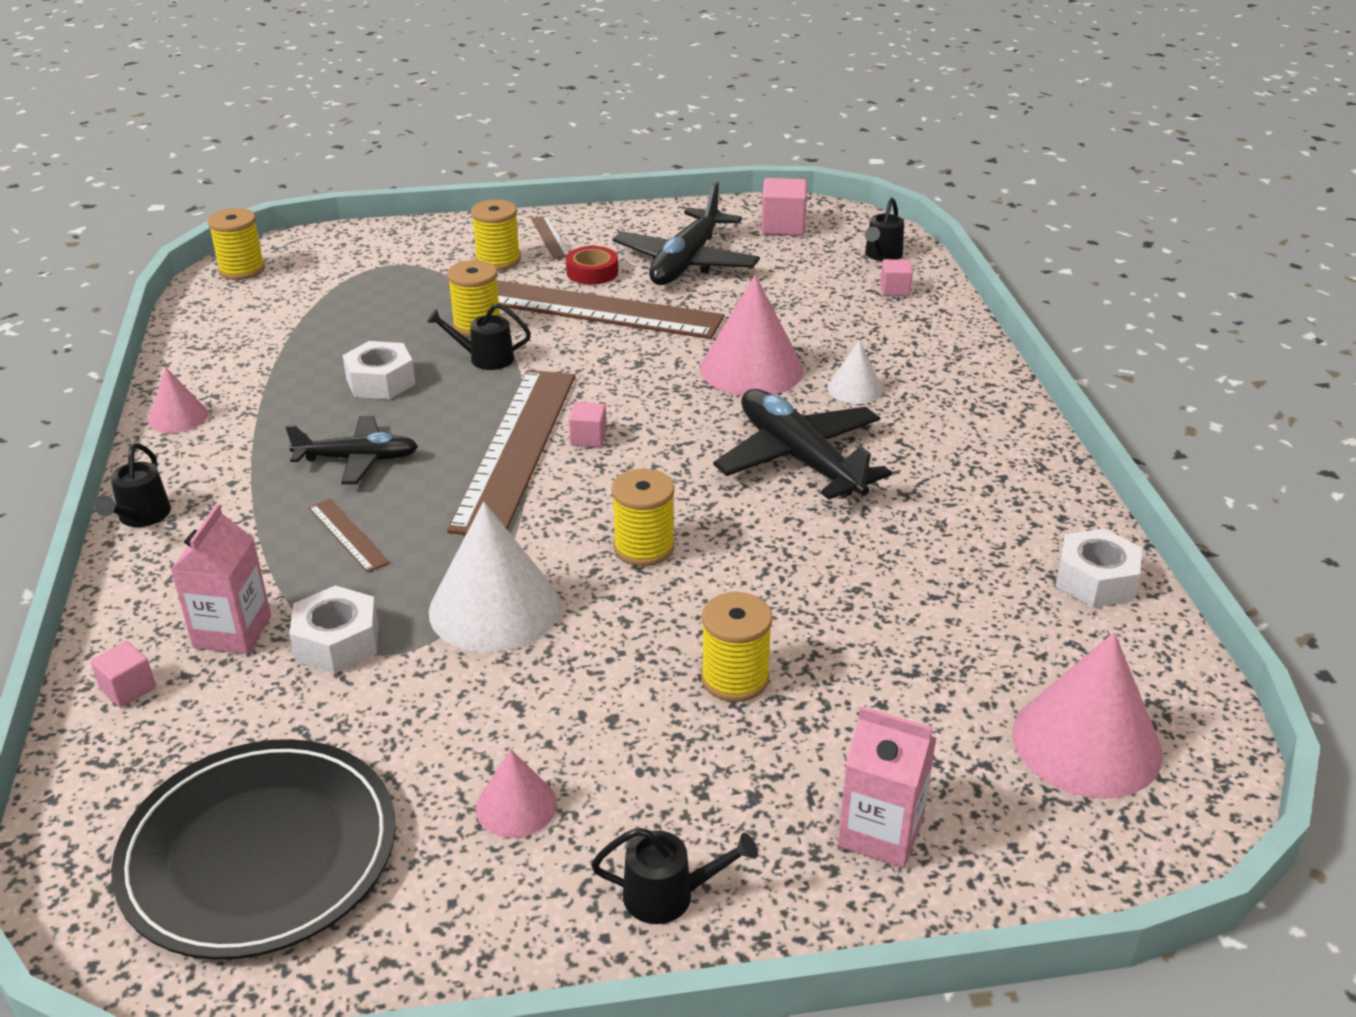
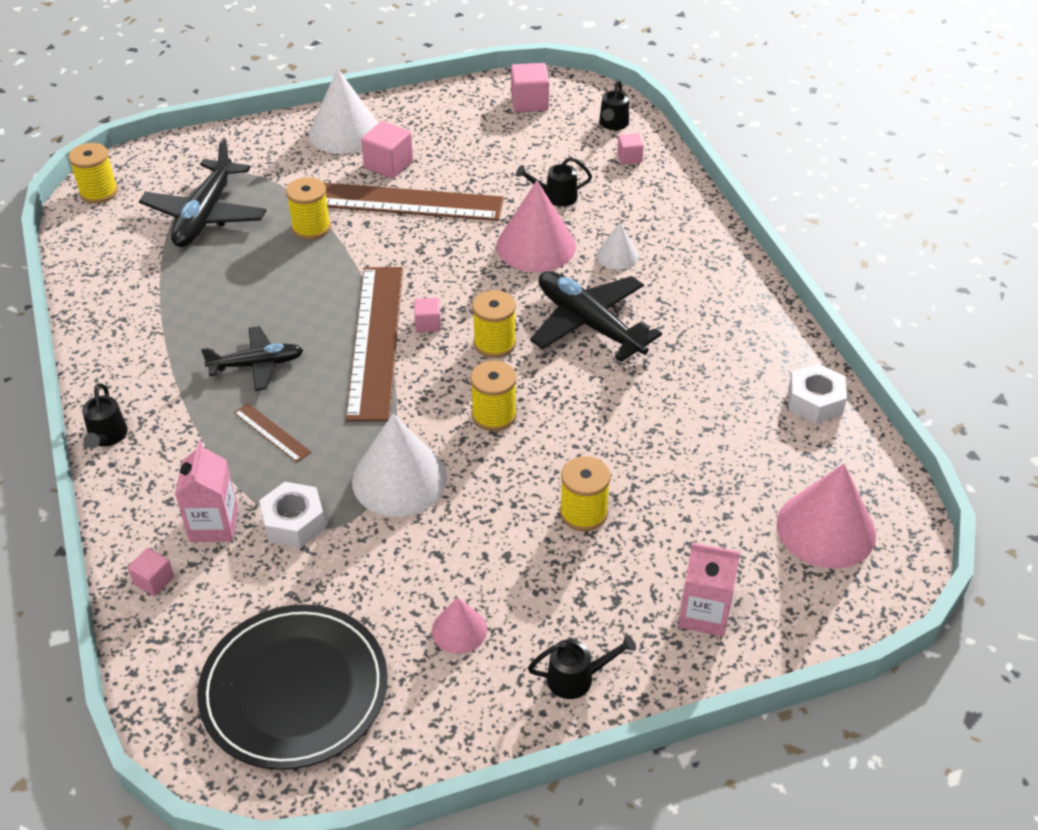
camera: 10 degrees left, 10 degrees up
(178, 417) = (100, 342): pink cone -> none
(380, 382) = (251, 291): white nut -> none
(484, 358) = (326, 259): black watering can -> black watering can (555, 197)
(498, 261) = (309, 161): yellow spool -> yellow spool (494, 343)
(550, 237) = (345, 132): brown ruler -> white cone
(592, 272) = (388, 165): red tape -> pink cube
(686, 262) = (461, 147): black plane -> black plane (205, 215)

